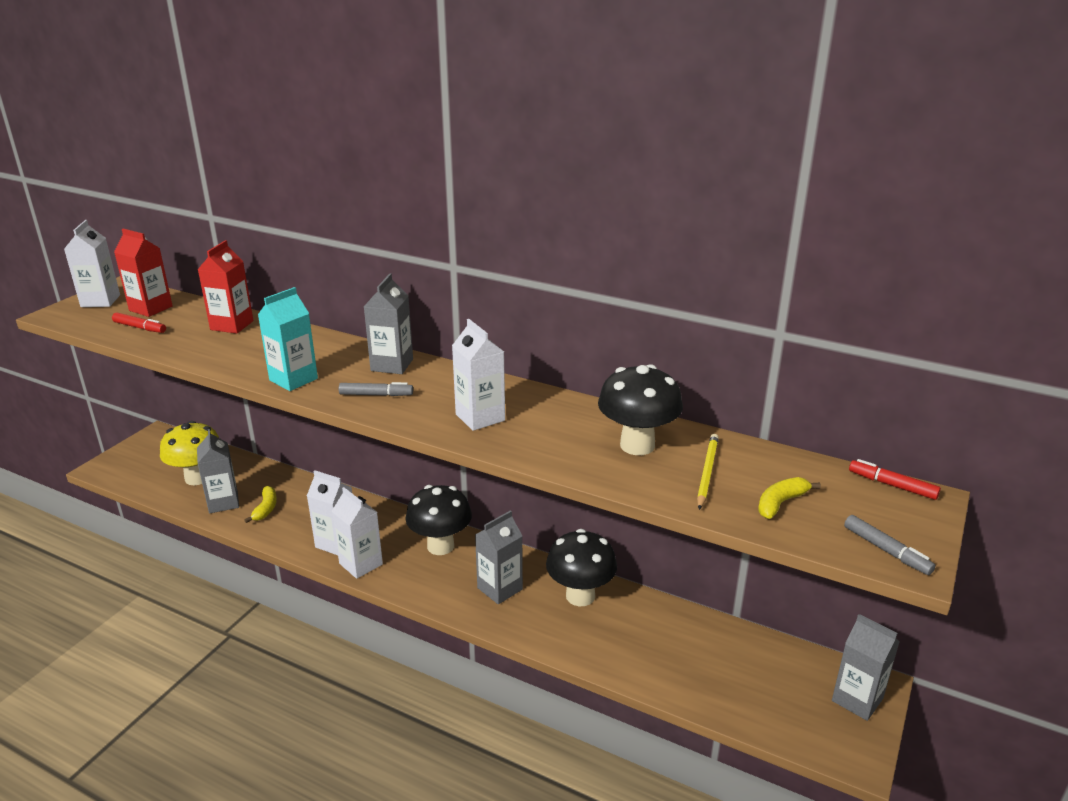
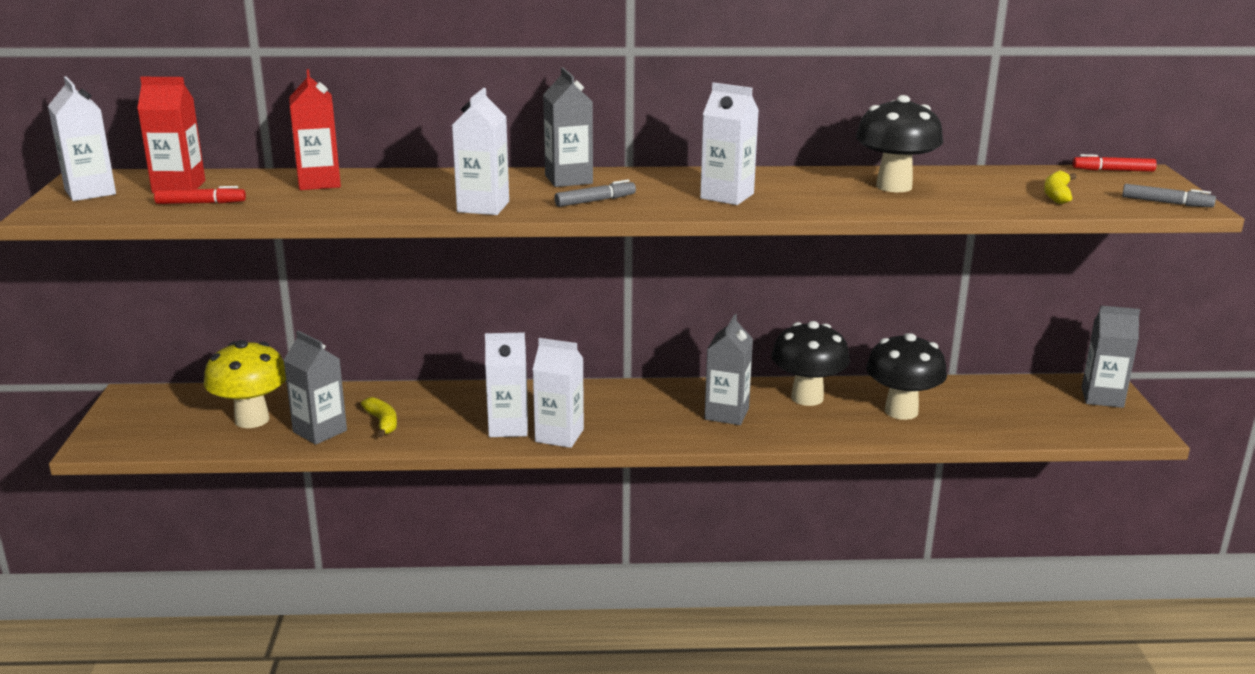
camera: 30 degrees left, 5 degrees down
(293, 379) = (483, 207): turquoise carton -> white carton
(440, 546) = (625, 400): black mushroom -> black mushroom (901, 411)
(707, 472) = (975, 190): yellow pencil -> none

